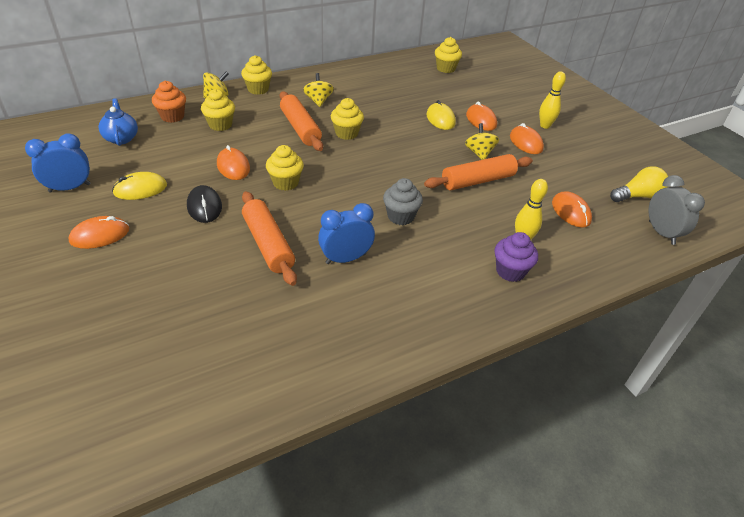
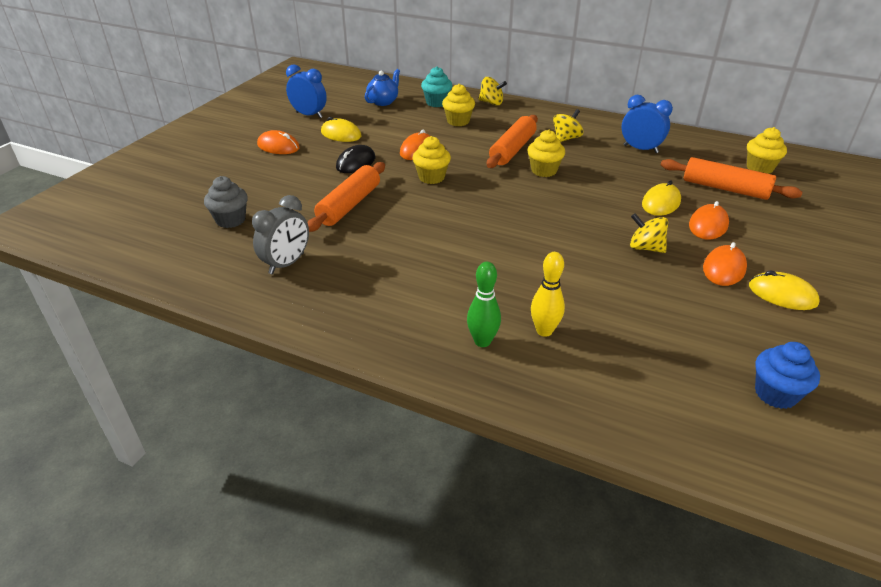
camera: 55 degrees right, 5 degrees down
(172, 116) = (436, 103): orange cupcake -> turquoise cupcake
(258, 89) = (531, 111): yellow cupcake -> none
(346, 258) = (378, 245): blue clock -> blue clock (640, 149)
(400, 216) = (471, 246): grey cupcake -> grey cupcake (231, 220)
(477, 181) = (596, 265): orange rolling pin -> orange rolling pin (725, 188)
(479, 153) = (645, 248): yellow spinning top -> yellow spinning top turned 105 degrees counterclockwise
(510, 271) = (482, 341): purple cupcake -> green bowling pin
(545, 126) = (785, 269): yellow bowling pin -> none
(564, 141) = (782, 294): none -> yellow mouse
(571, 212) = (648, 348): orange mouse -> none
(637, 196) = (775, 394): yellow light bulb -> blue cupcake
(661, 233) = (730, 442): grey clock -> grey clock (286, 264)

